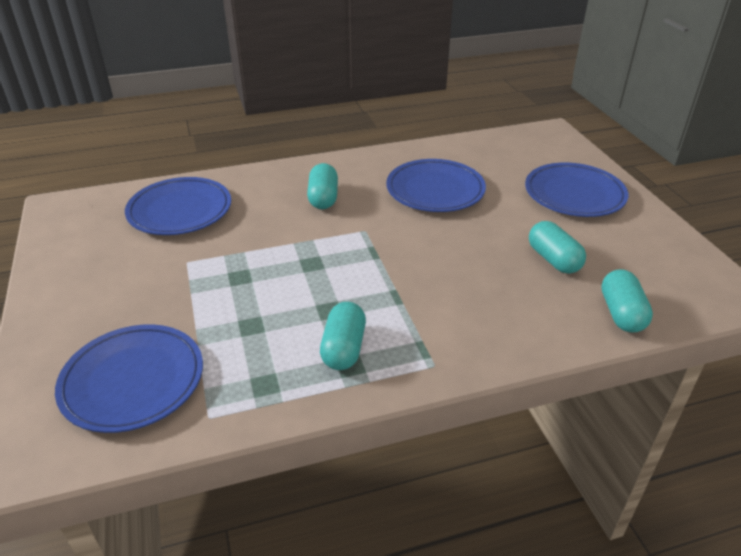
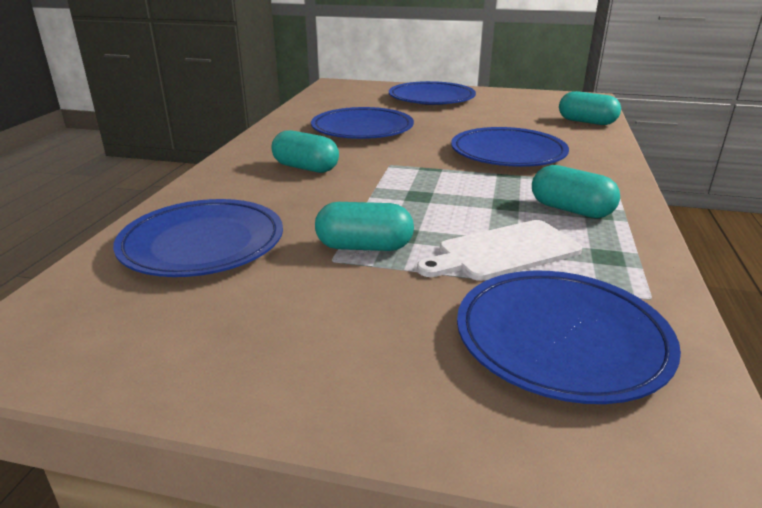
camera: 60 degrees left, 10 degrees down
(241, 329) = (504, 251): none -> white cutting board
(453, 283) = (508, 153): none -> blue plate
(553, 259) = (507, 121): turquoise capsule -> turquoise capsule (364, 247)

